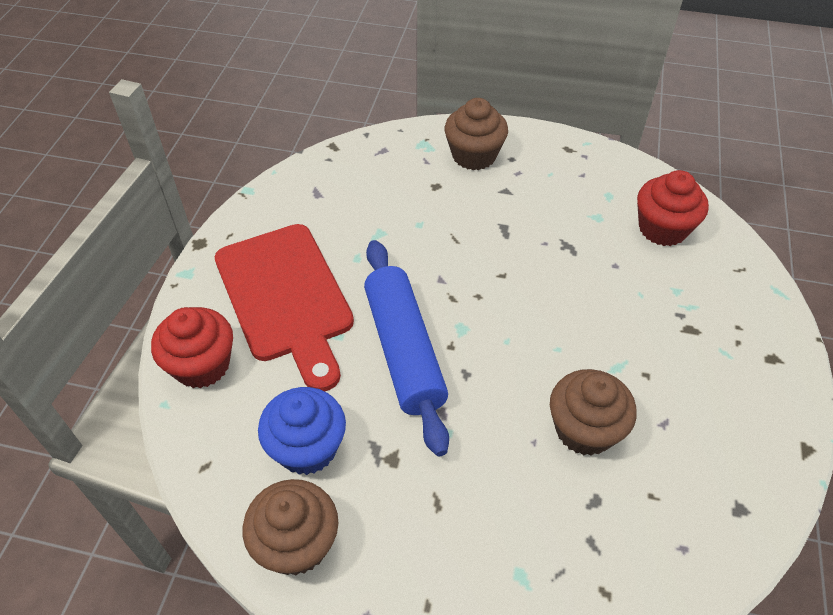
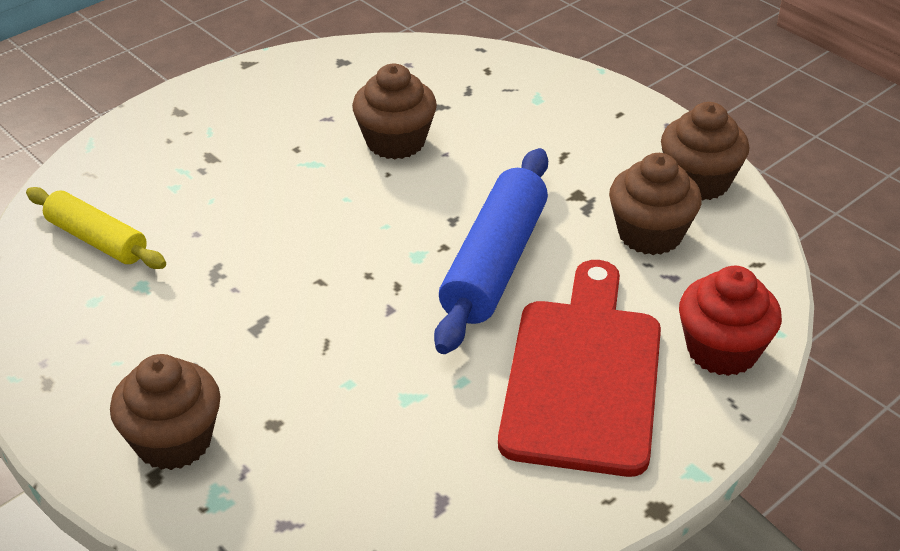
camera: 145 degrees left, 10 degrees down
(307, 448) = (650, 234): blue cupcake -> brown cupcake
(662, 229) = (97, 240): red cupcake -> yellow rolling pin

